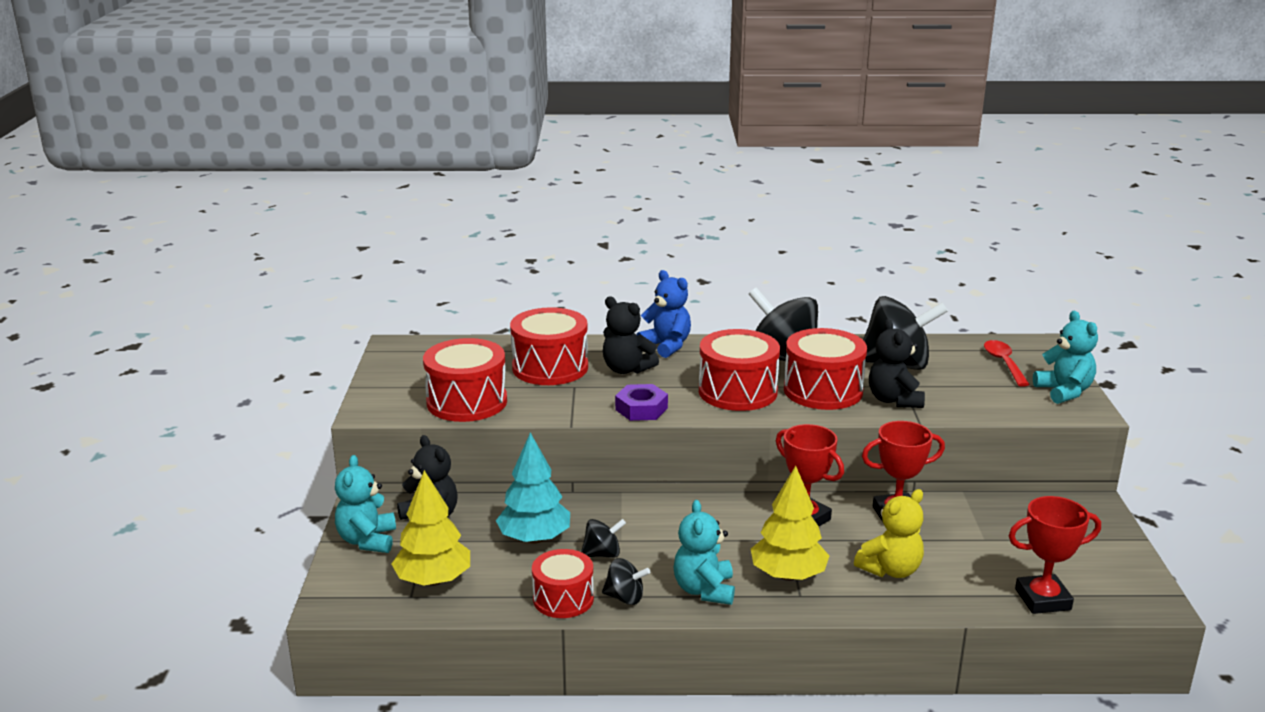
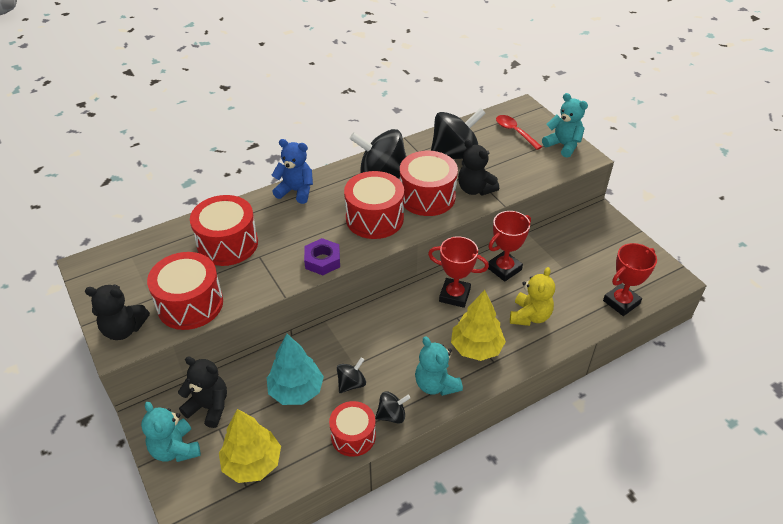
camera: 30 degrees left, 20 degrees up
(626, 369) = (284, 225): black teddy bear -> black teddy bear (124, 329)

